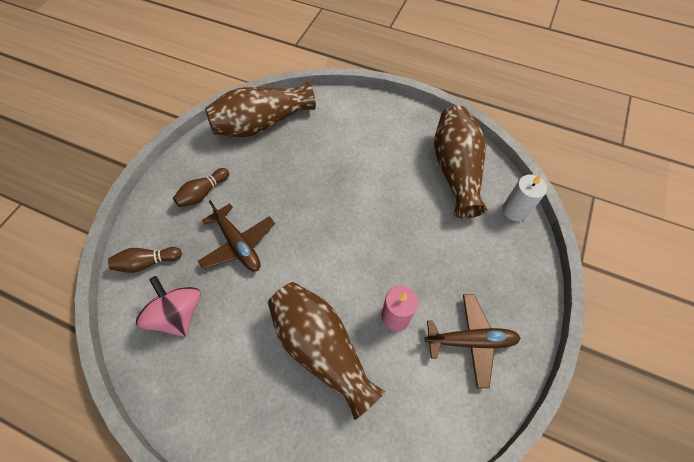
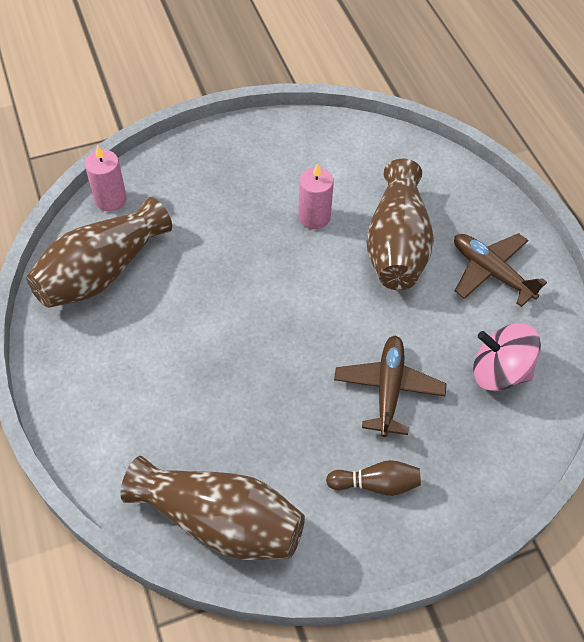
camera: 135 degrees left, 5 degrees down
(147, 263) = (497, 451): brown bowling pin -> none
(178, 314) = (499, 372): pink spinning top -> pink spinning top turned 90 degrees clockwise
(471, 341) = (279, 160): brown plane -> brown plane (491, 272)
(515, 210) = (110, 199): white candle -> pink candle

